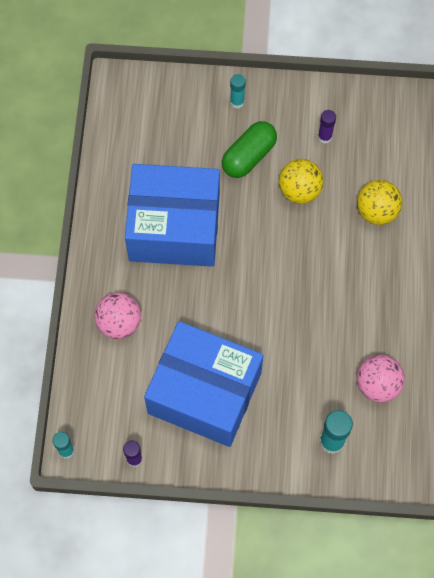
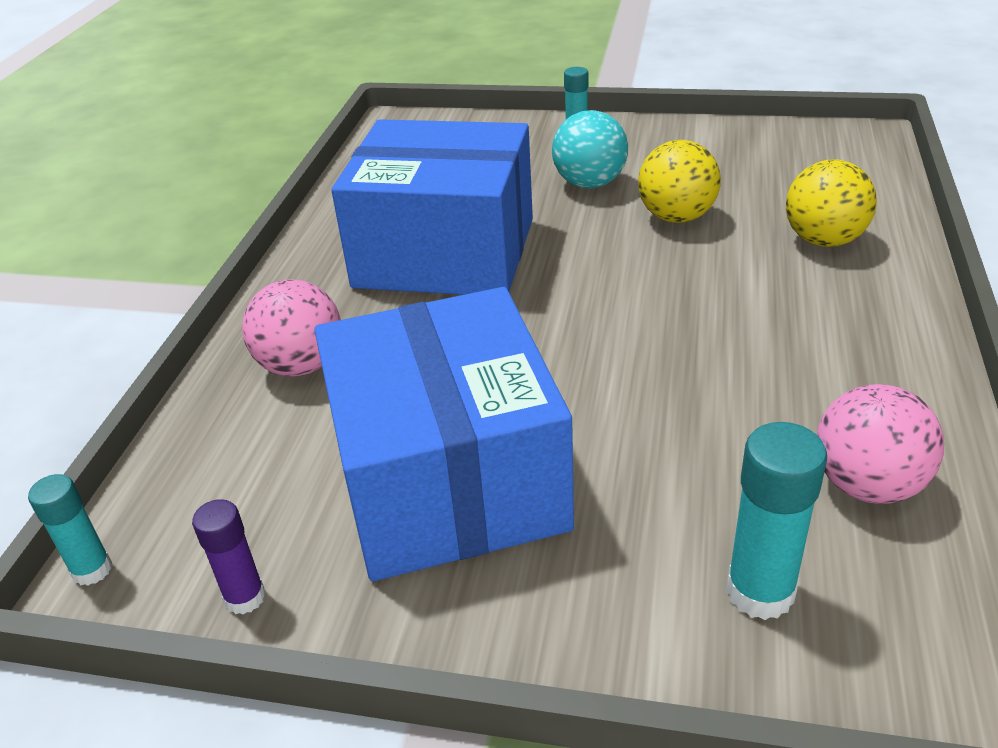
camera: 10 degrees right, 30 degrees down
(204, 393) = (449, 479): blue box -> blue box turned 45 degrees clockwise
(249, 156) = (589, 183): green capsule -> turquoise ball
(324, 137) = (720, 166): purple glue stick -> none

